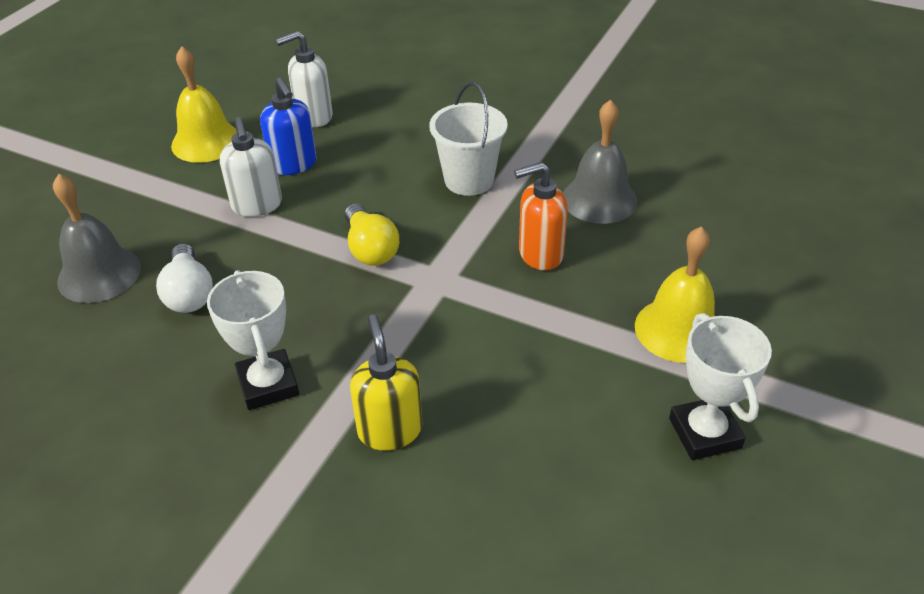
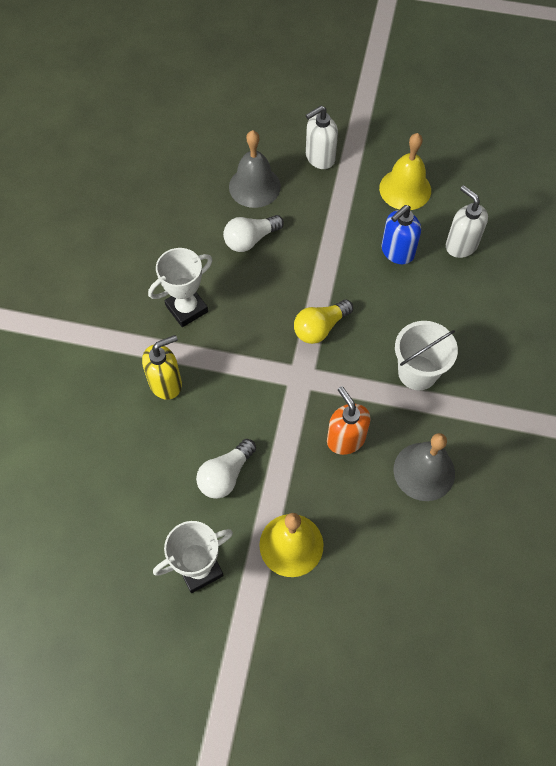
camera: 75 degrees right, 20 degrees up
(257, 205) = (344, 246): white soap dispenser -> white soap dispenser (319, 158)
(564, 381) = (225, 475): none -> white light bulb

